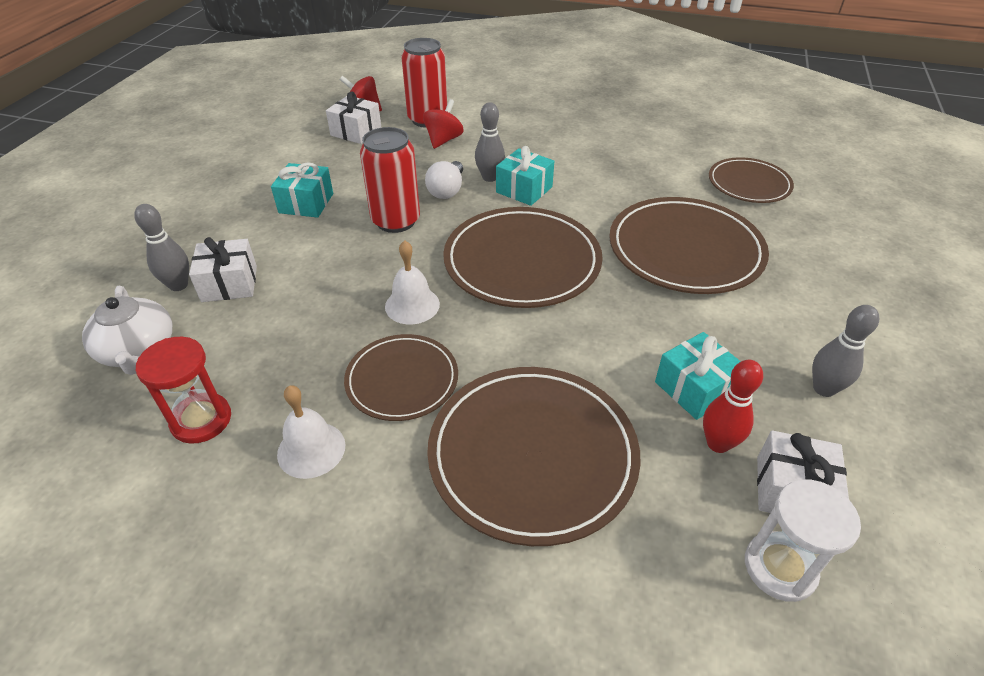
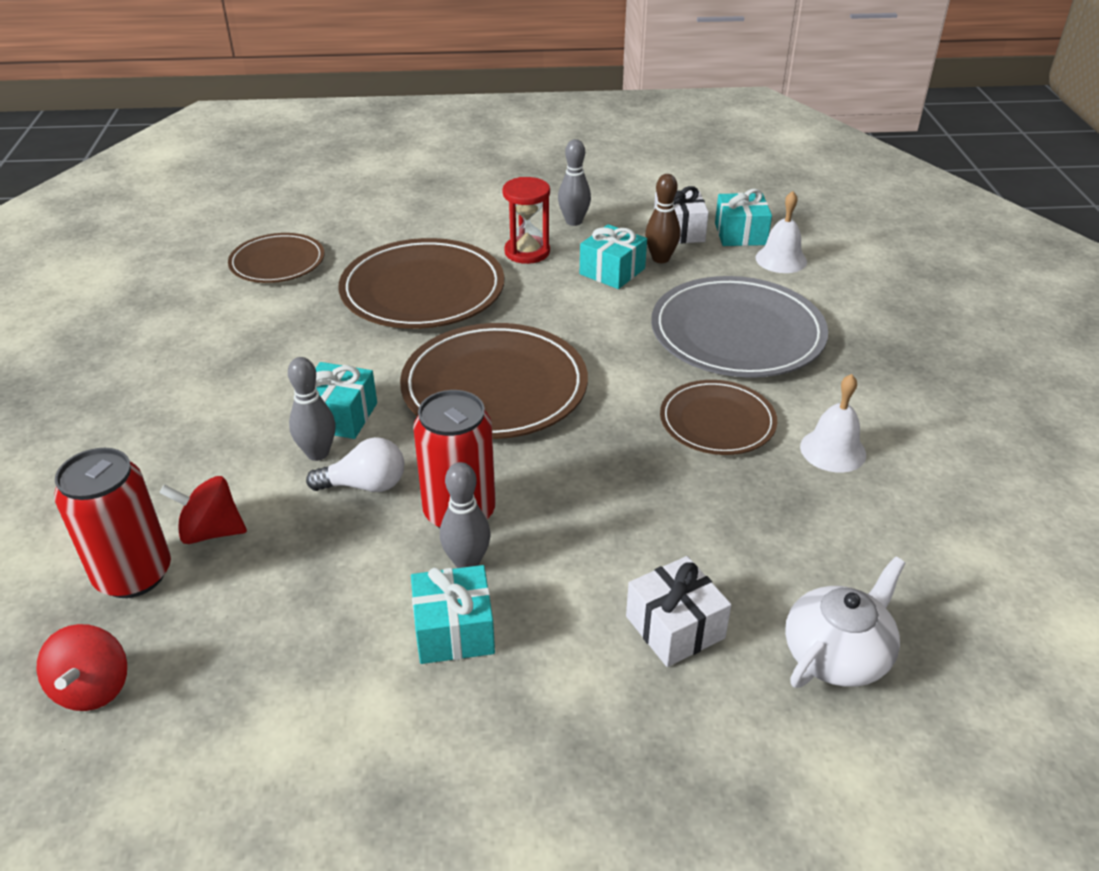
camera: 110 degrees left, 5 degrees down
(178, 285) = (712, 684): grey bowling pin -> grey bowling pin (467, 562)
(201, 420) = (869, 539): red hourglass -> red hourglass (527, 252)
(356, 132) = (194, 662): white gift -> none
(412, 305) = (612, 447): white bell -> white bell (781, 259)
(532, 455) = (737, 333): brown plate -> grey plate
(718, 443) = (660, 259): red bowling pin -> brown bowling pin
(780, 567) = (740, 234): white hourglass -> turquoise gift

